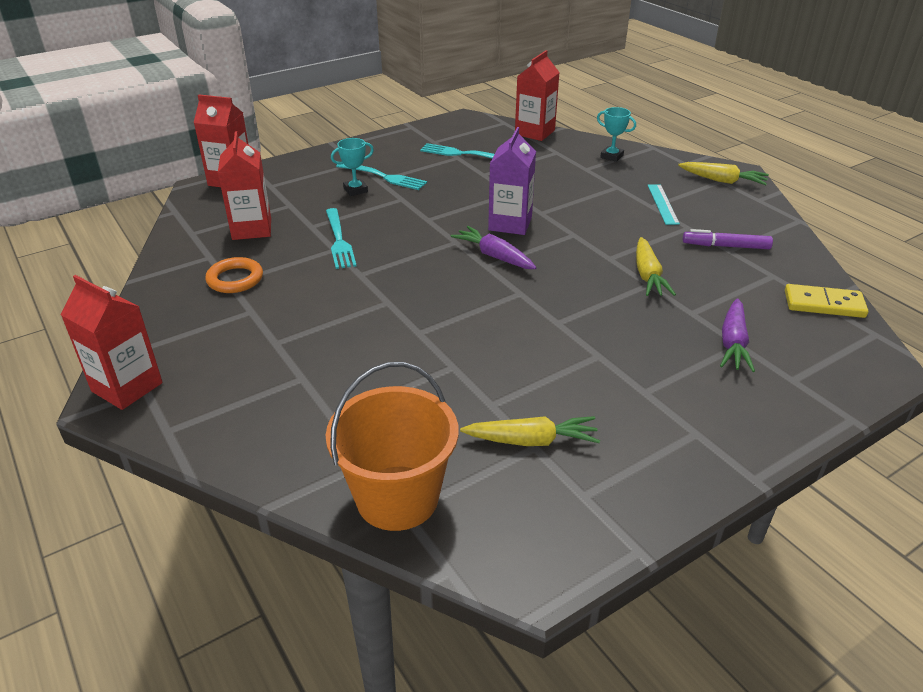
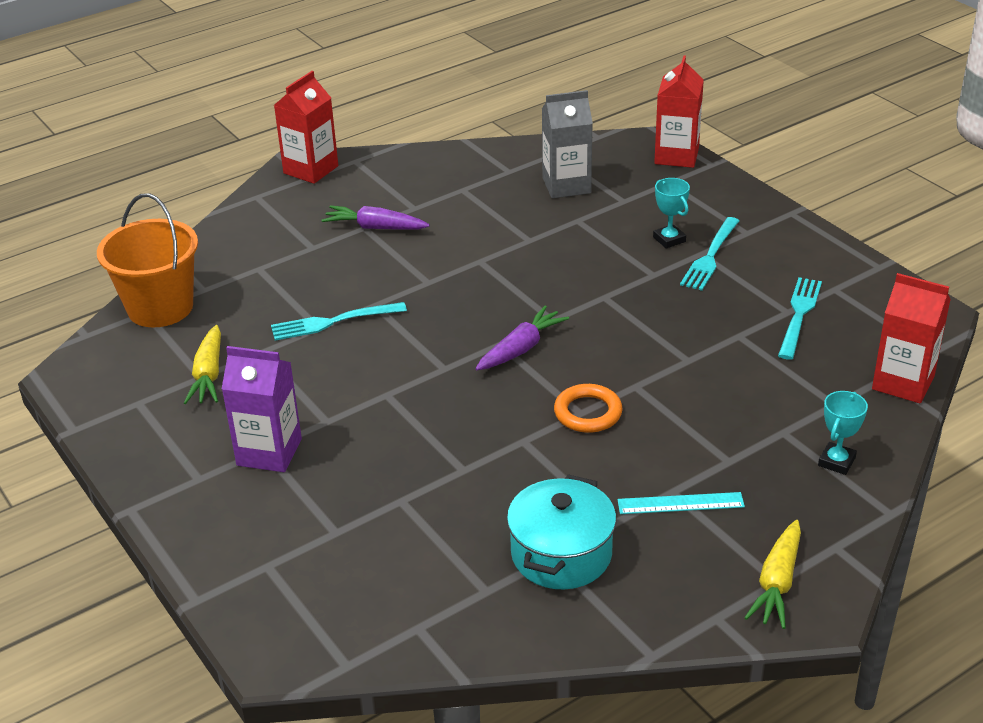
camera: 90 degrees right, 0 degrees up
(235, 279) = (468, 191): orange ring -> orange ring (588, 413)
(252, 229) = (566, 185): red carton -> grey carton
(339, 240) = (547, 241): turquoise fork -> turquoise fork (333, 322)
(510, 224) = (601, 360): purple carton -> purple carton (269, 452)
(648, 275) = (482, 470): yellow carrot -> none
(726, 246) = (561, 554): purple marker -> turquoise pot
(733, 343) = (338, 526): purple carrot -> purple carrot (375, 227)
(824, 304) = (415, 628): yellow domino -> none

